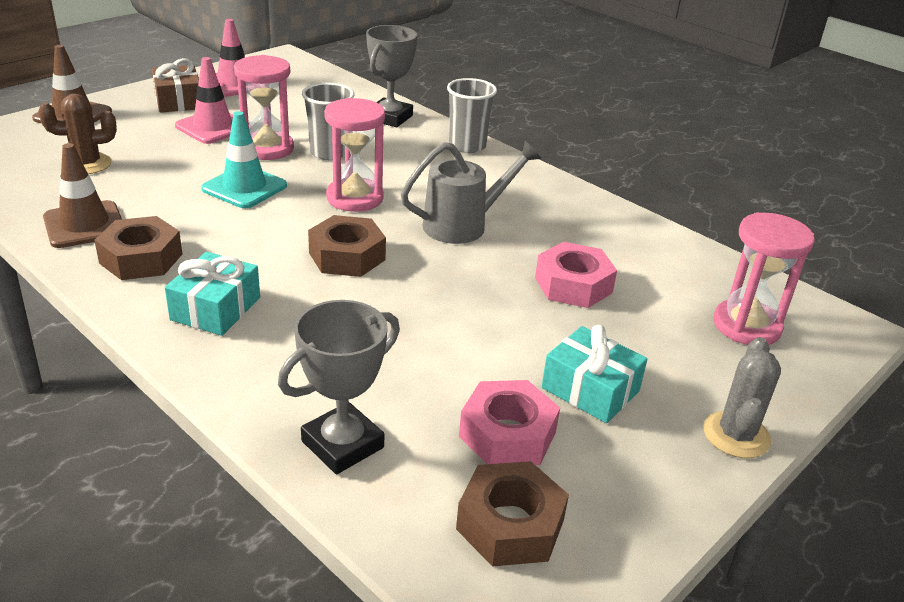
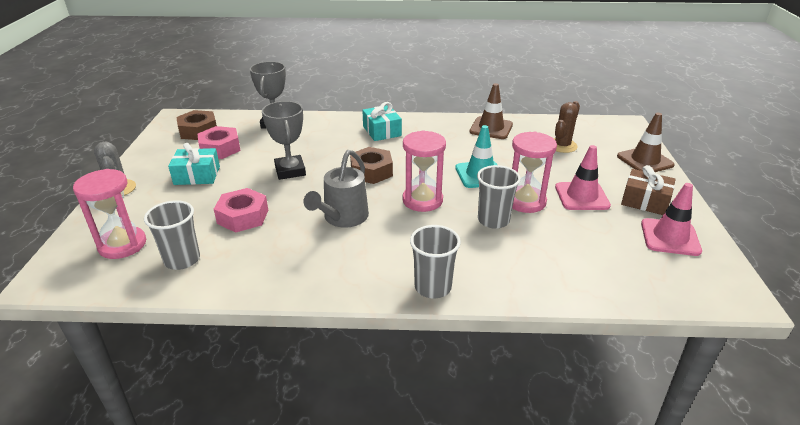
camera: 140 degrees right, 0 degrees up
(141, 258) = (443, 130): brown nut -> none
(389, 117) = (527, 279): grey trophy -> grey trophy (290, 171)
(677, 272) = (182, 260): none -> grey cup

